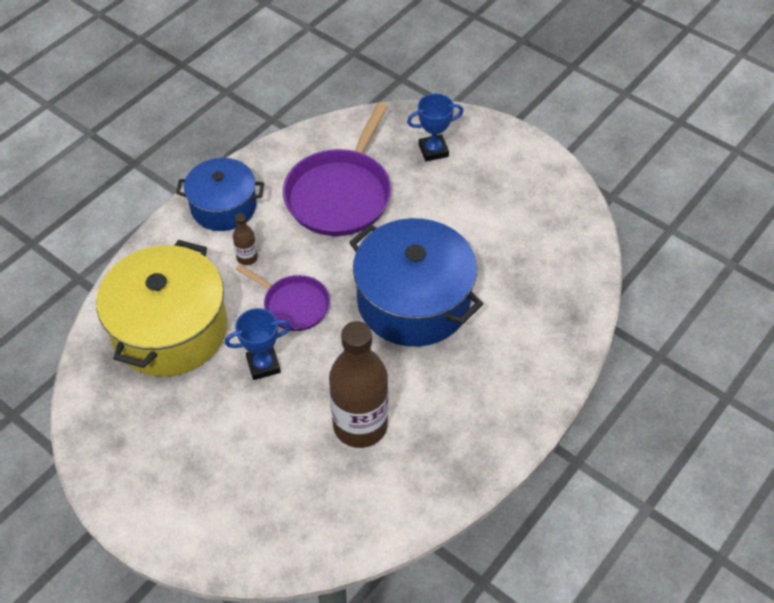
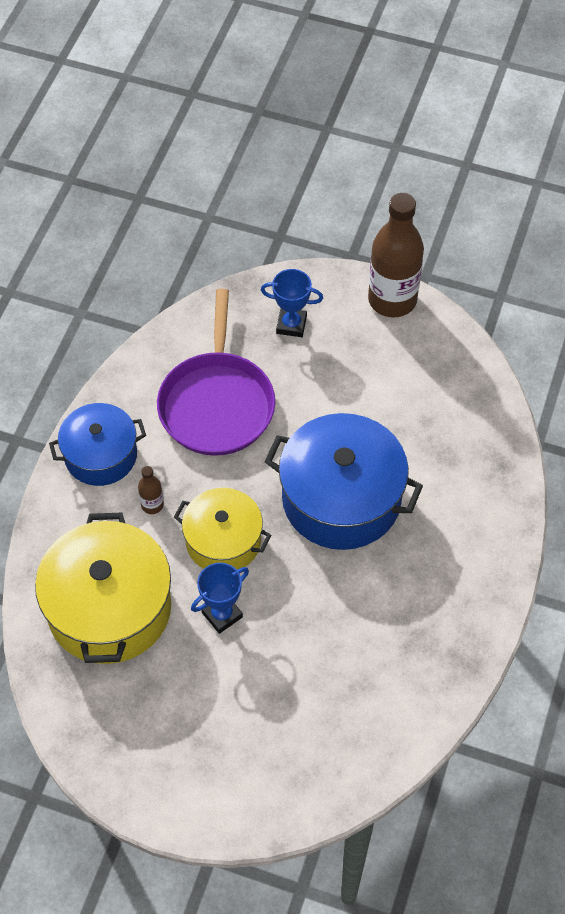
camera: 20 degrees left, 5 degrees up
(293, 305) = (223, 541): purple pan -> yellow pot
(360, 425) = (344, 645): brown bottle -> brown bottle (392, 300)
(433, 150) = (291, 325): blue trophy -> blue trophy turned 45 degrees clockwise

